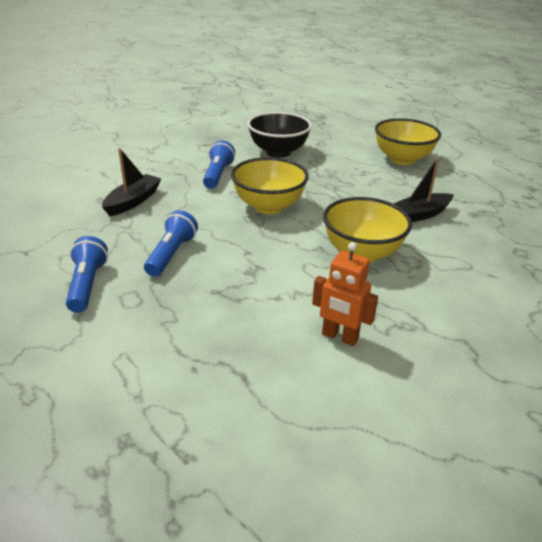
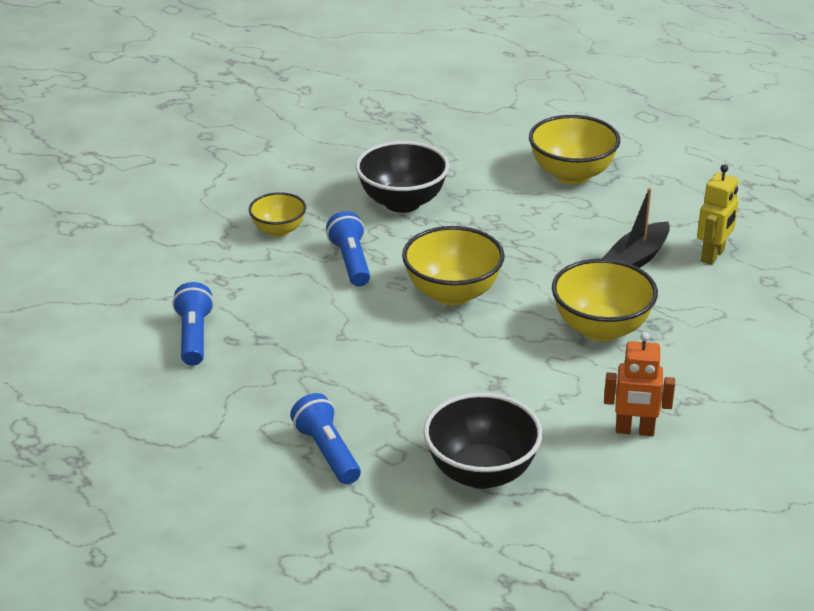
camera: 20 degrees left, 0 degrees up
(133, 201) = (276, 331): black boat -> none
(171, 254) = (389, 389): blue flashlight -> blue flashlight (194, 336)
(186, 334) = (481, 472): none -> black bowl
(189, 151) = (278, 230): none -> yellow bowl
(481, 225) = (713, 255): none -> yellow robot

